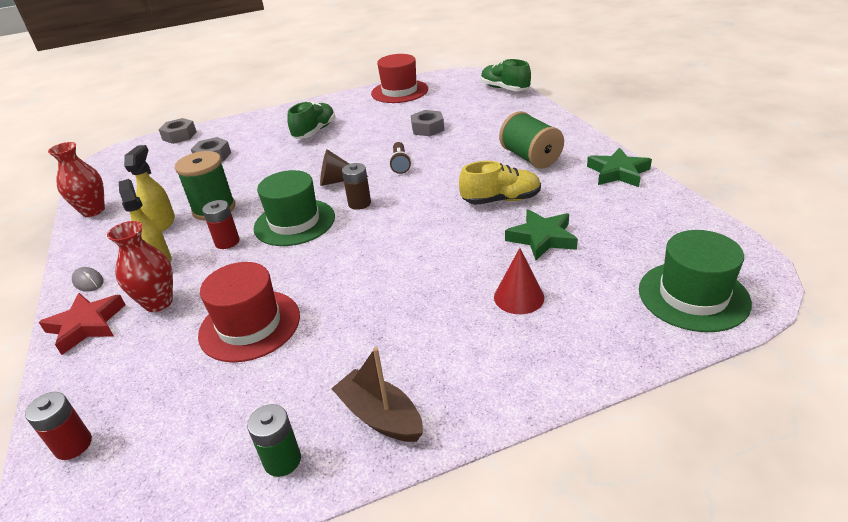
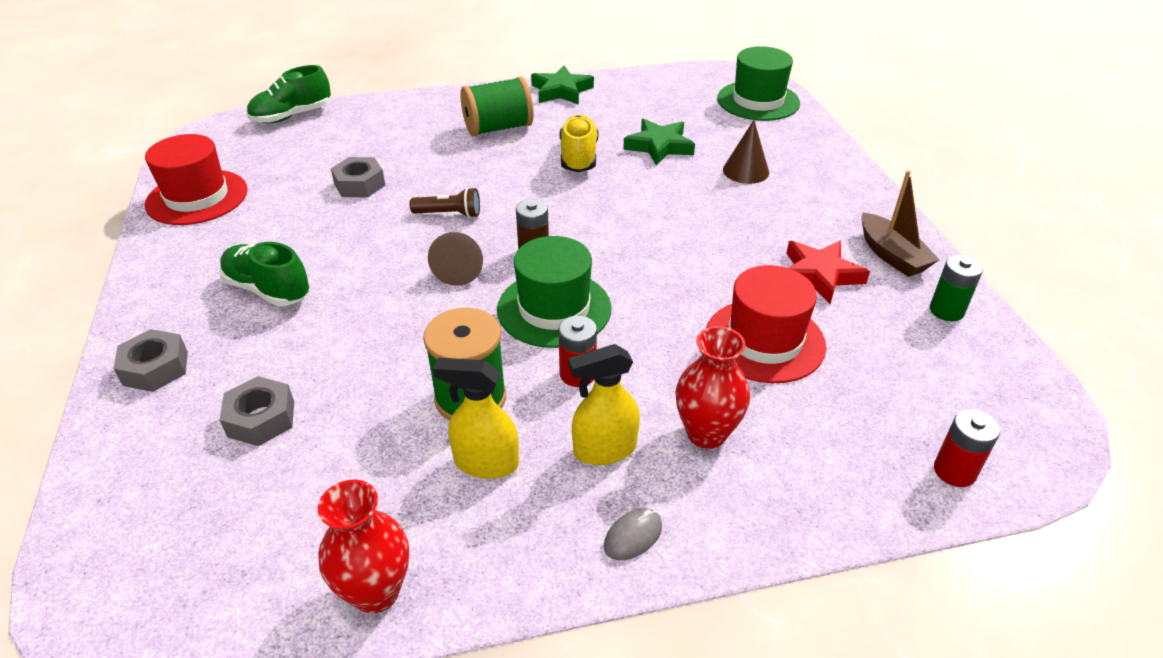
camera: 85 degrees left, 5 degrees up
(86, 325) = (746, 510): red star -> red star (819, 275)
(179, 136) = (98, 489): grey nut -> grey nut (156, 368)
(380, 416) = (891, 255): brown boat -> brown boat turned 75 degrees counterclockwise
(519, 297) = (745, 171): red cone -> brown cone

